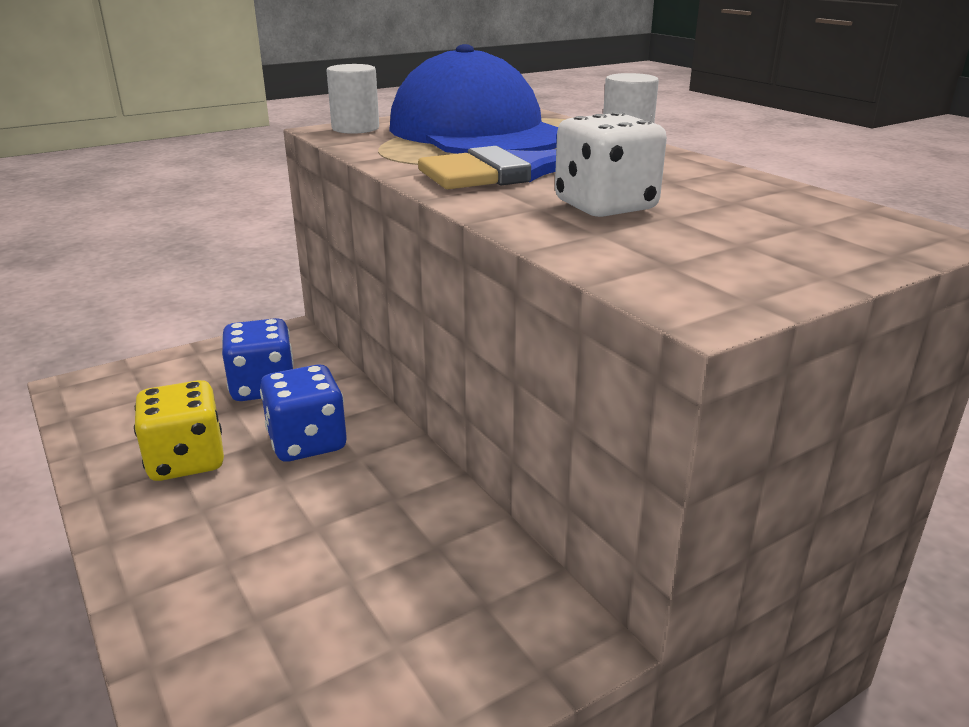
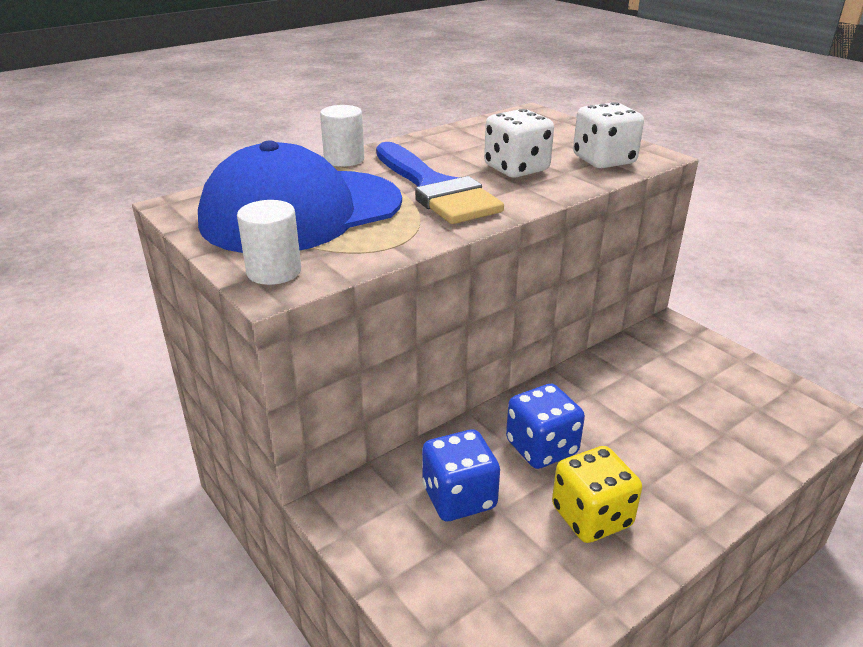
camera: 95 degrees left, 5 degrees up
(656, 260) = (604, 160): none -> white dice

